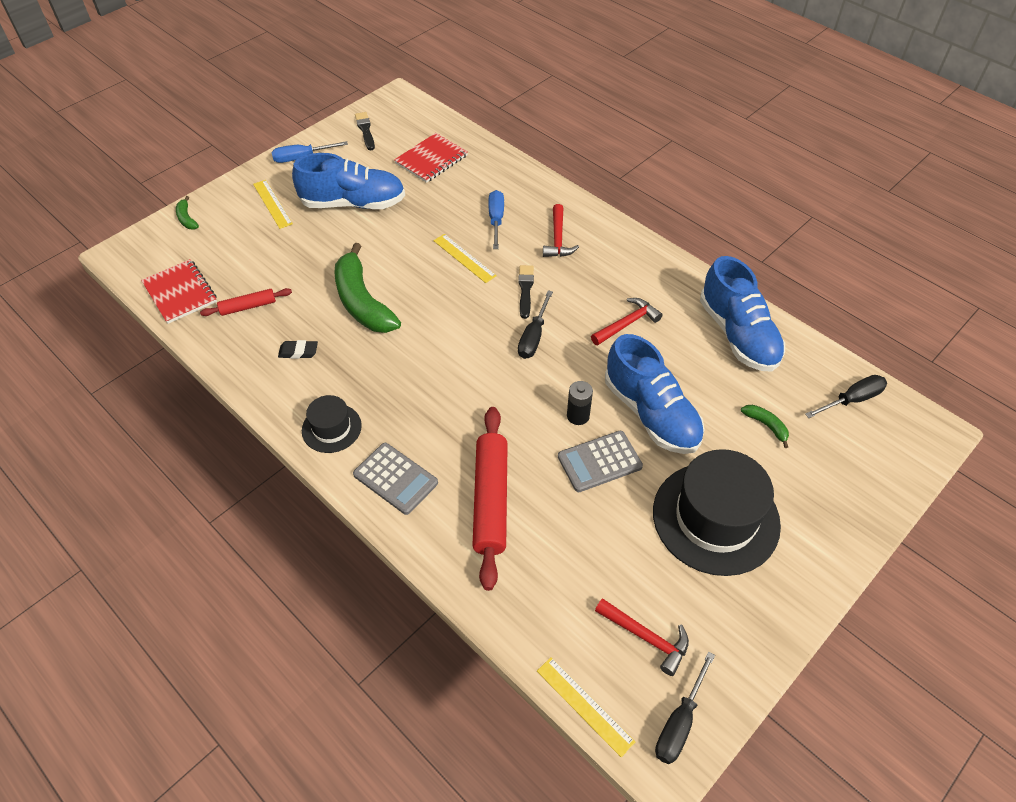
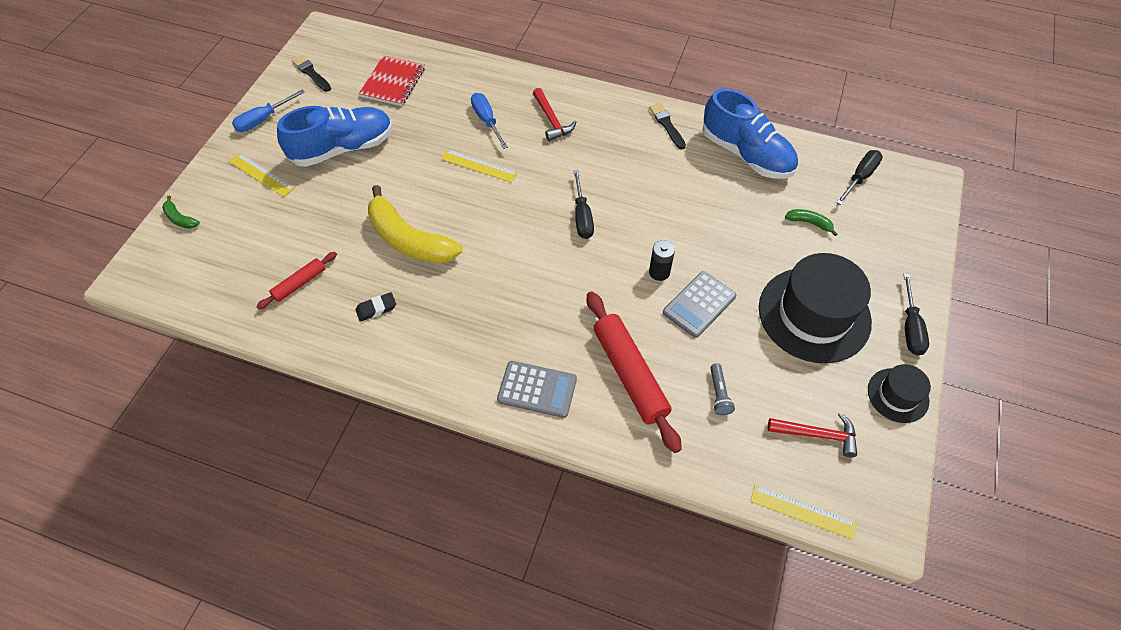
camera: 25 degrees left, 5 degrees up
(180, 293) = (220, 295): red notebook -> none
(331, 428) = (451, 367): black hat -> black hat (898, 395)
(362, 302) = (409, 239): green banana -> yellow banana
(525, 290) = (550, 176): black brush -> black brush (667, 125)
(567, 555) = (719, 394): none -> grey flashlight
(627, 323) = (653, 176): red hammer -> none
(651, 413) = (716, 247): blue shoe -> none
(679, 722) = (879, 491): black screwdriver -> black screwdriver (910, 327)

